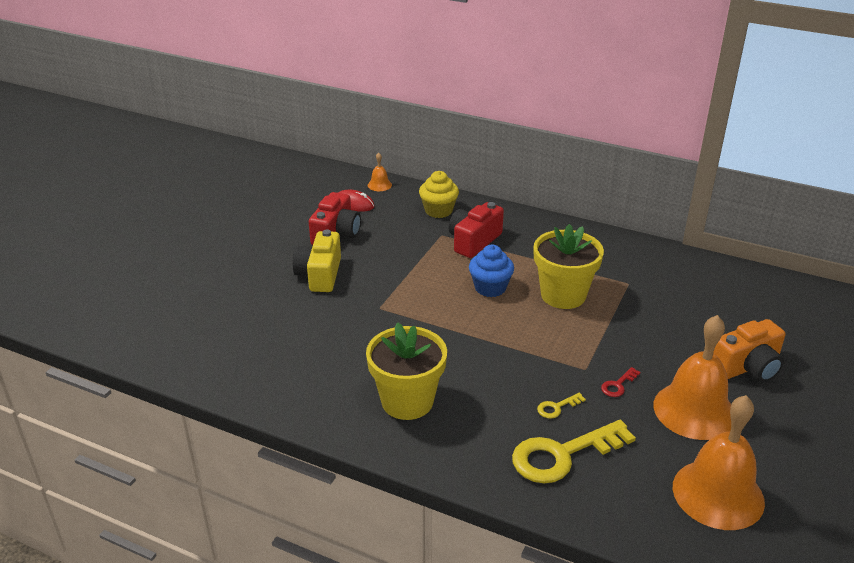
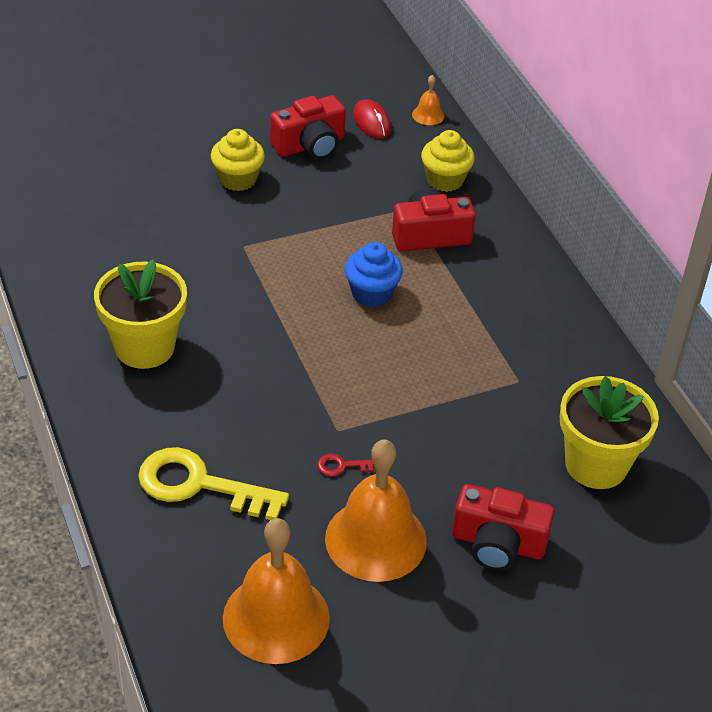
camera: 40 degrees right, 10 degrees up
(320, 274) = (238, 179): yellow camera -> yellow cupcake
(557, 407) = (257, 444): yellow key -> none
(563, 295) = (431, 348): yellow flower pot -> yellow flower pot (596, 464)
(747, 367) = (498, 544): orange camera -> red camera

